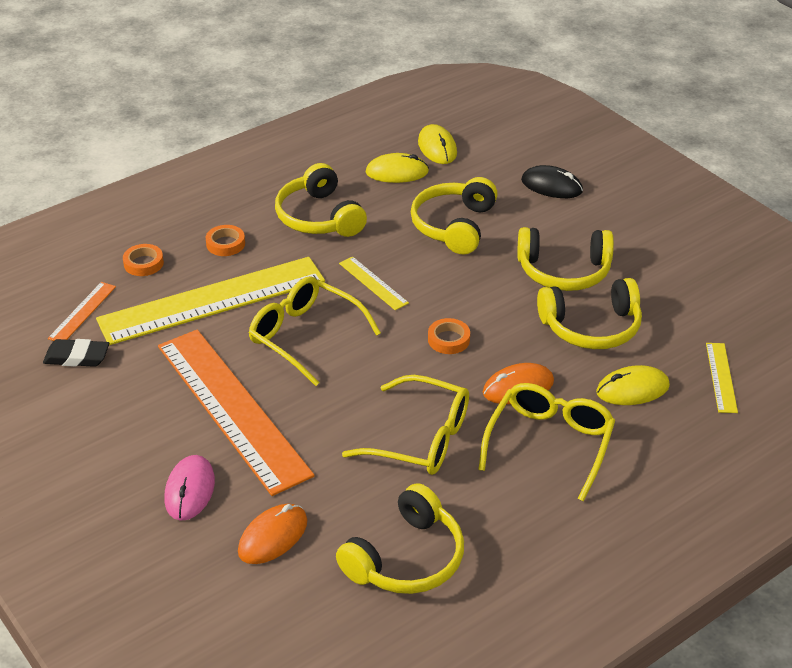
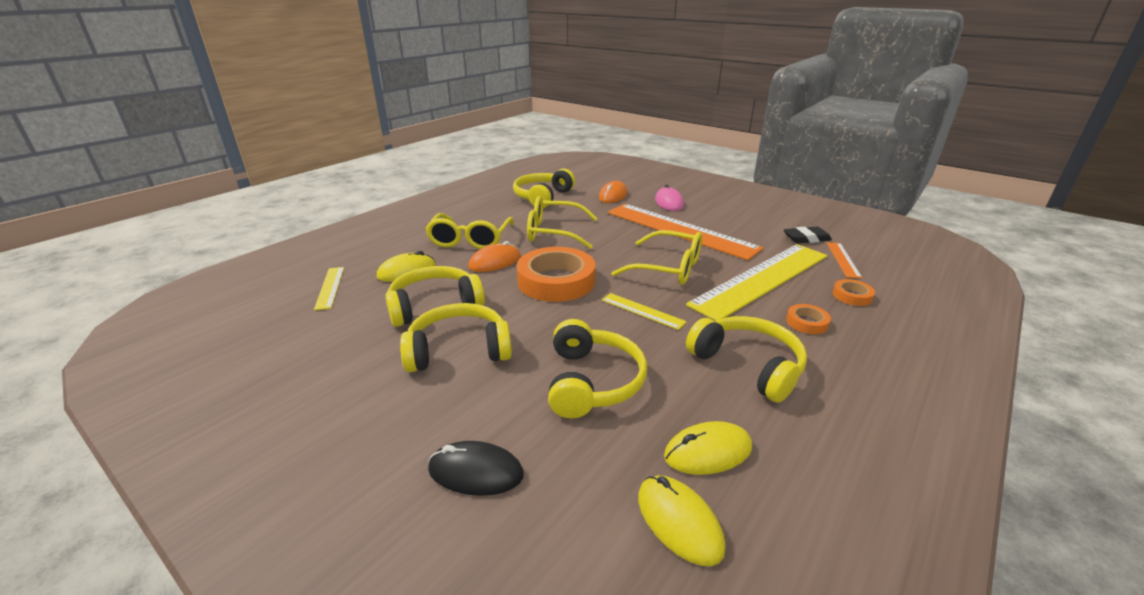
camera: 165 degrees right, 10 degrees down
(448, 340) = (556, 281): orange tape -> orange tape, size x2.23

